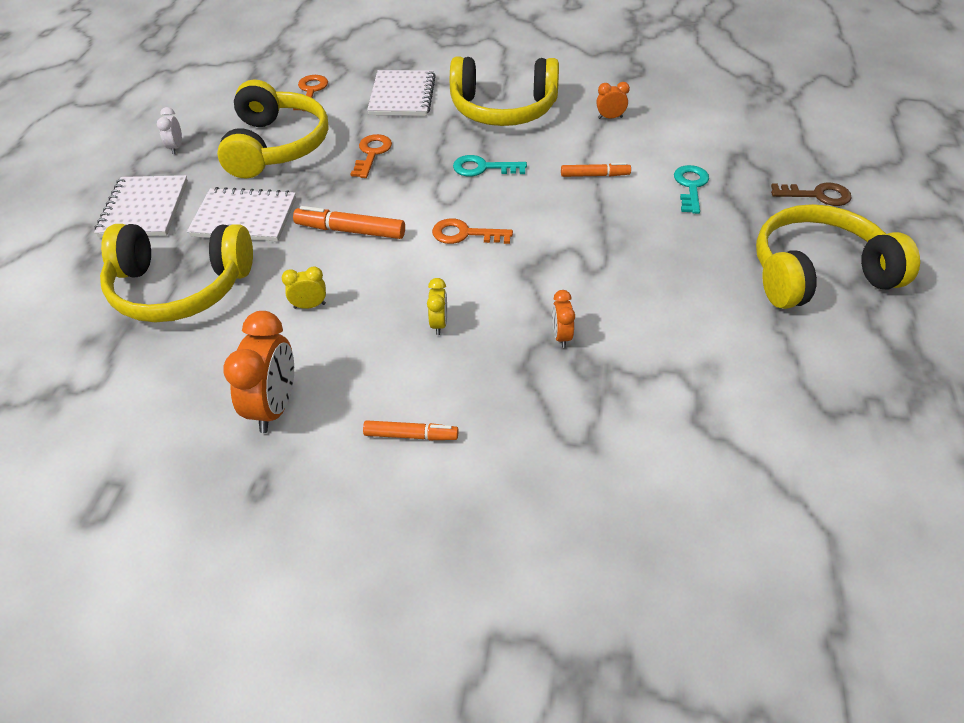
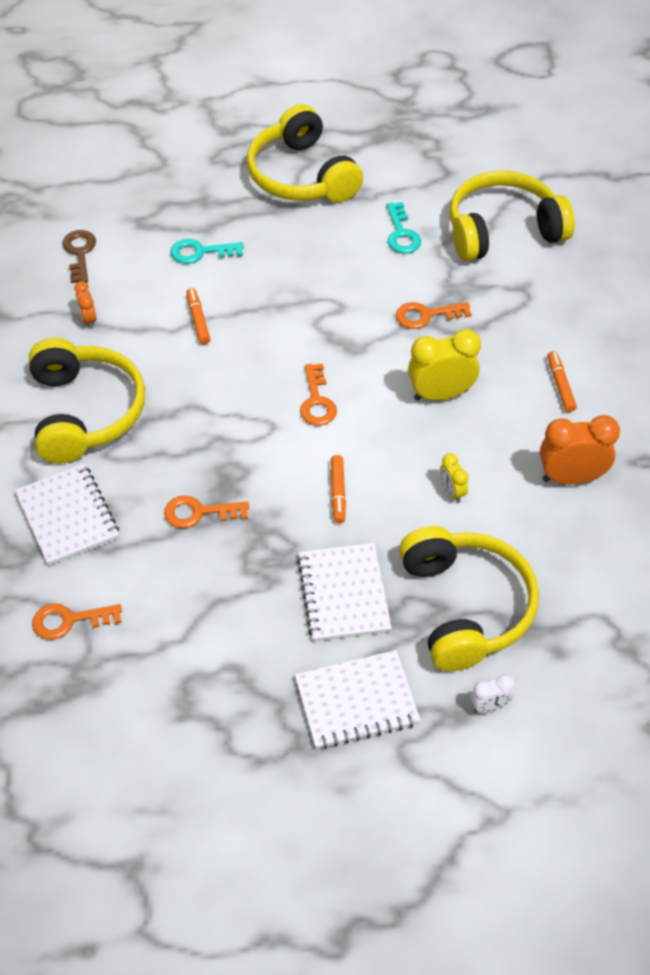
camera: 105 degrees left, 5 degrees up
(176, 148) = (229, 725): white clock -> white clock (489, 707)
(276, 146) = (203, 613): yellow headphones -> yellow headphones (503, 230)
(351, 231) = (338, 492): orange marker -> orange marker, size x0.66
(402, 96) = (67, 516): white notebook -> white notebook turned 75 degrees clockwise
(439, 324) = (441, 394): yellow clock -> yellow clock, size x1.94
(483, 168) = (205, 408): turquoise key -> turquoise key (401, 234)
(561, 336) = (426, 315): orange clock -> orange key
(817, 195) = (195, 174): brown key -> brown key (79, 253)

